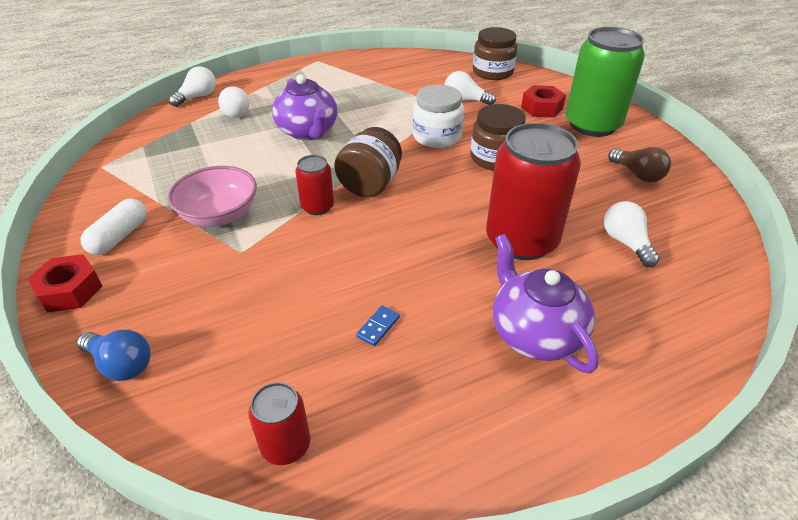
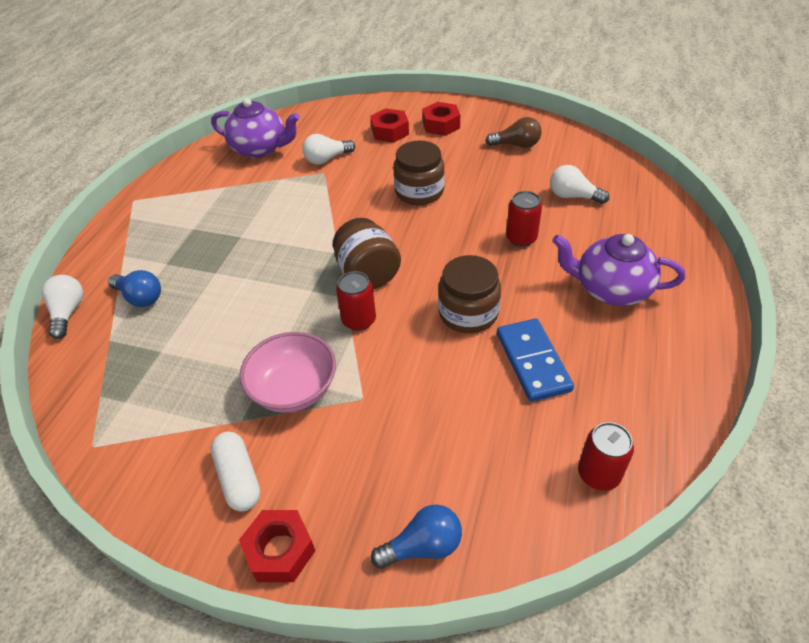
camera: 45 degrees left, 5 degrees up
(237, 111) = (140, 297): white light bulb -> blue light bulb
(308, 132) = (244, 269): purple teapot -> purple teapot (260, 149)
(378, 327) = (532, 362): blue domino -> blue domino, size x2.26
(437, 136) = (353, 202): white jar -> none
(492, 72) = (309, 122): brown jar -> brown jar (468, 313)
(521, 240) = (521, 238): red can -> red can, size x0.49
(592, 125) = (441, 125): green can -> red nut

